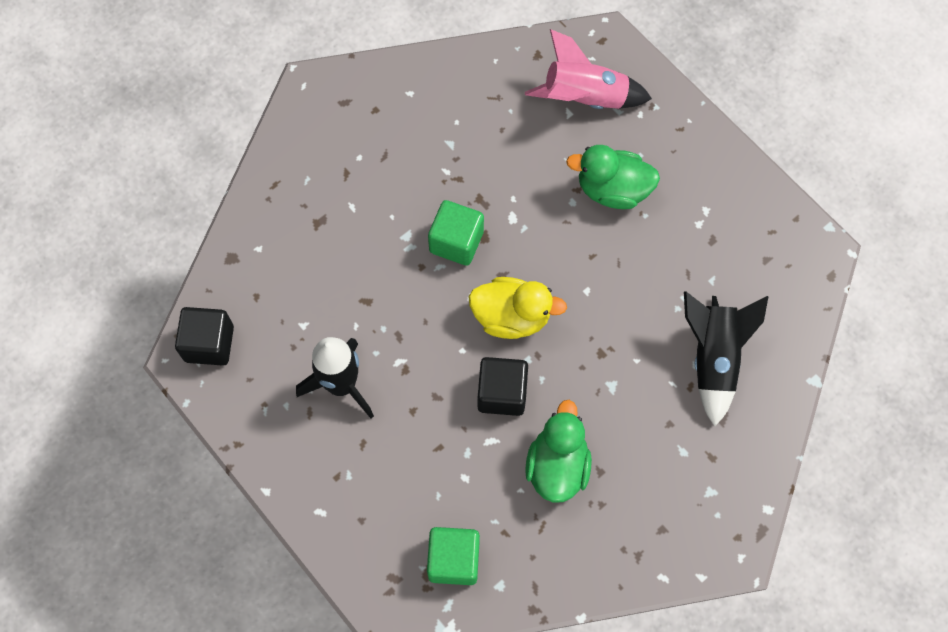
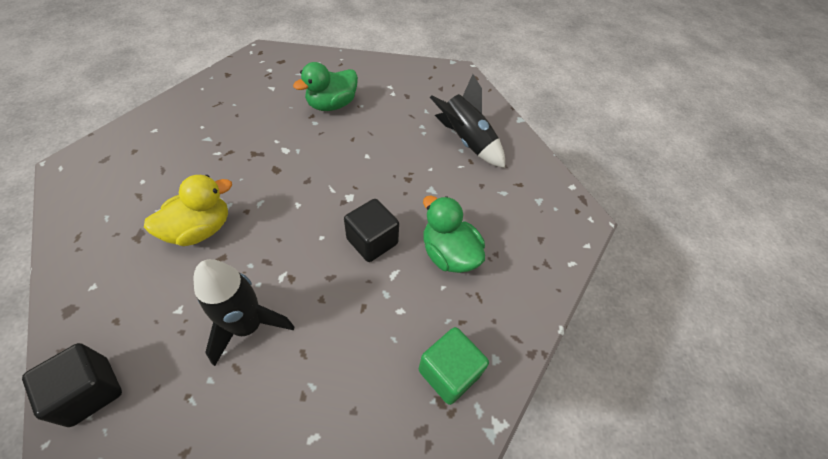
camera: 50 degrees left, 15 degrees down
(456, 242) = (259, 183): green cube -> none
(511, 317) = (335, 197): yellow duck -> yellow duck (200, 229)
(584, 98) = (274, 77): pink rocket -> none

